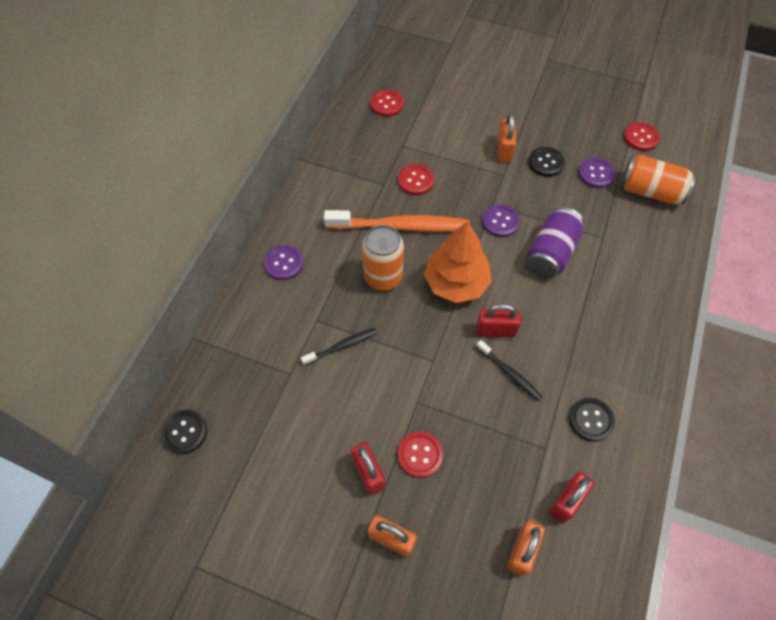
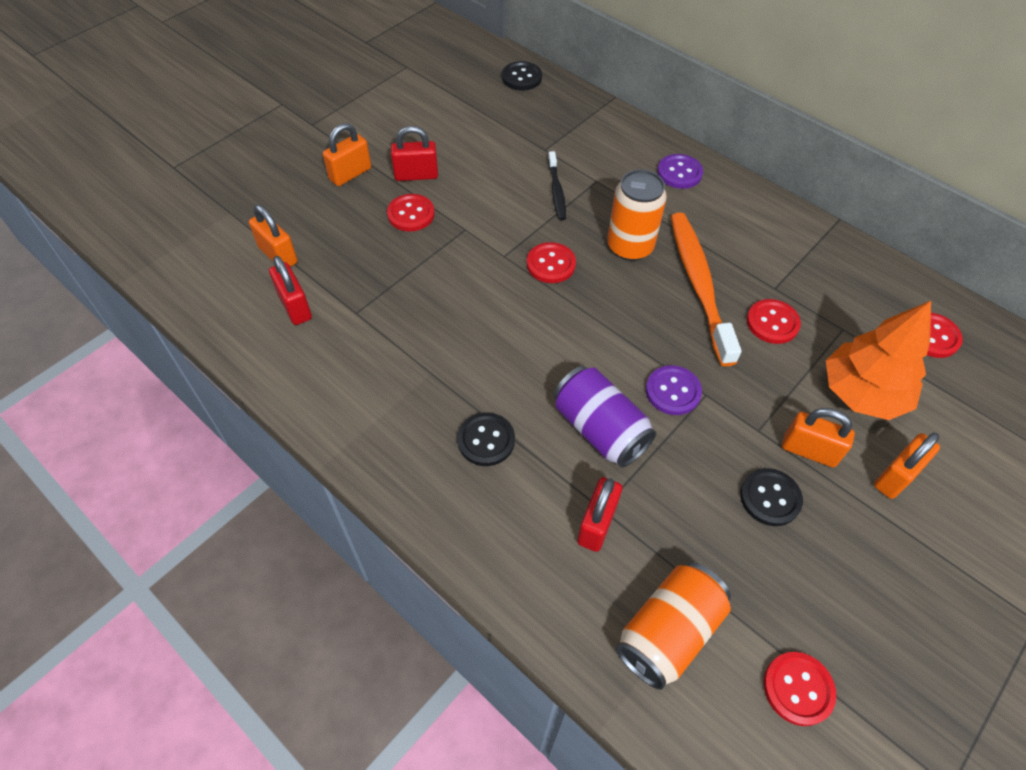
camera: 110 degrees right, 5 degrees down
(401, 226) = (699, 284): orange toothbrush -> orange toothbrush turned 150 degrees clockwise
(426, 324) = (551, 264): none -> red button
(456, 282) = (594, 309): orange tree -> orange tree (862, 393)
(495, 331) = (513, 323): red padlock -> red padlock (596, 524)
(498, 113) = (896, 476): none -> orange padlock
(509, 373) = (454, 315): black toothbrush -> none
(591, 420) = (359, 366): black button -> black button (486, 440)
(596, 174) = (728, 562): purple button -> none

